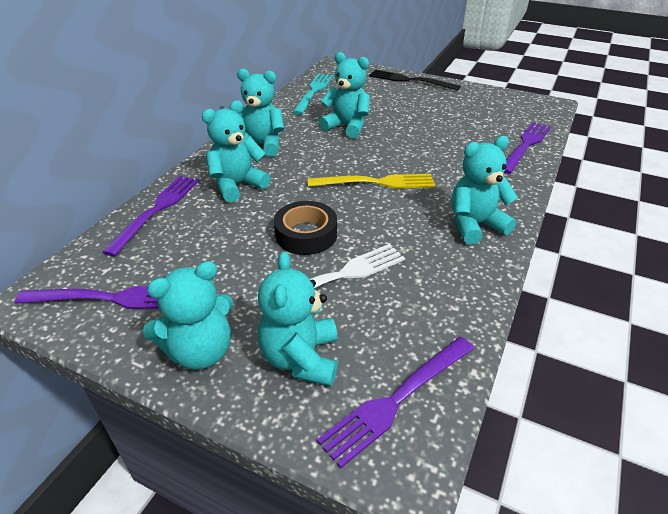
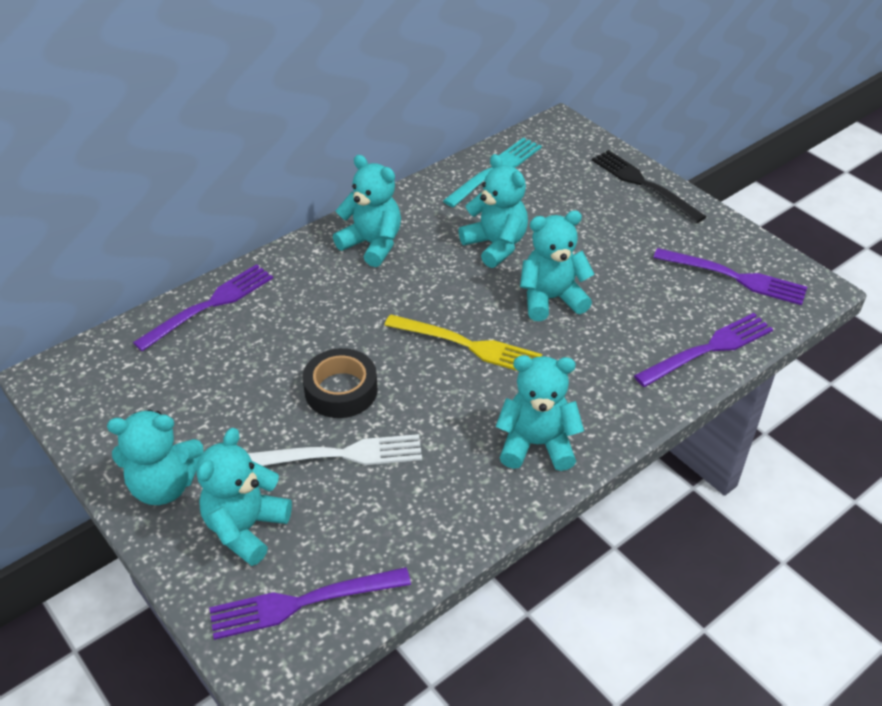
camera: 25 degrees right, 5 degrees up
(111, 298) = (117, 399): purple fork -> purple fork (735, 277)
(237, 185) = (310, 297): turquoise teddy bear -> turquoise teddy bear (551, 299)

